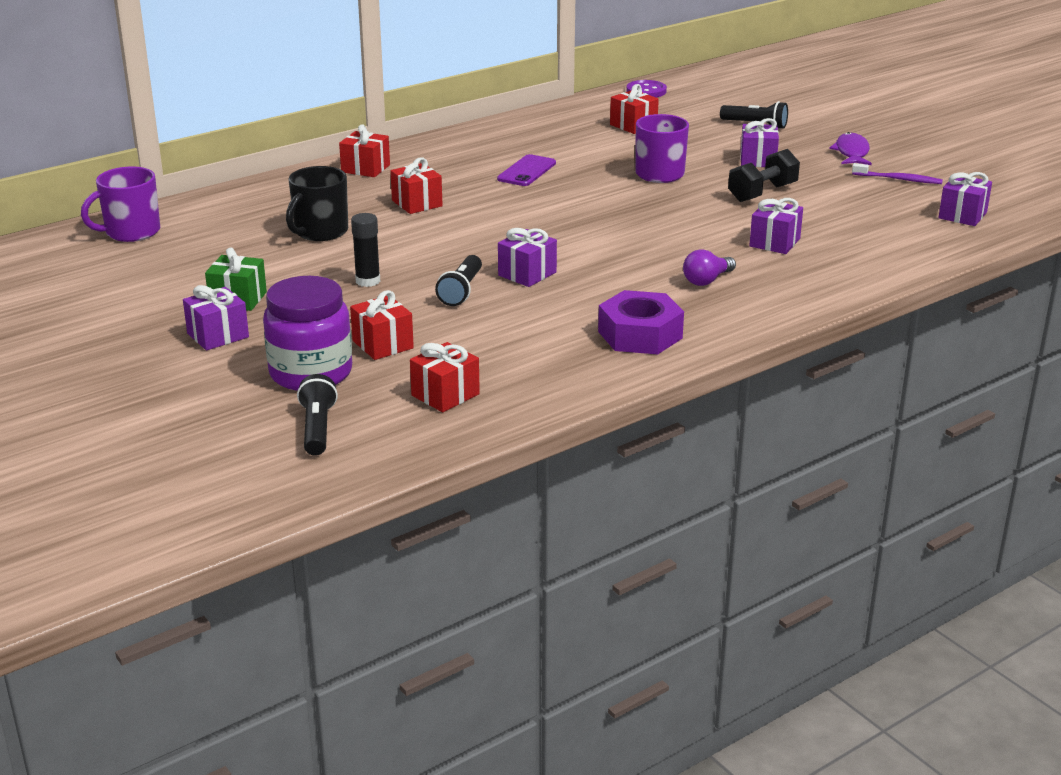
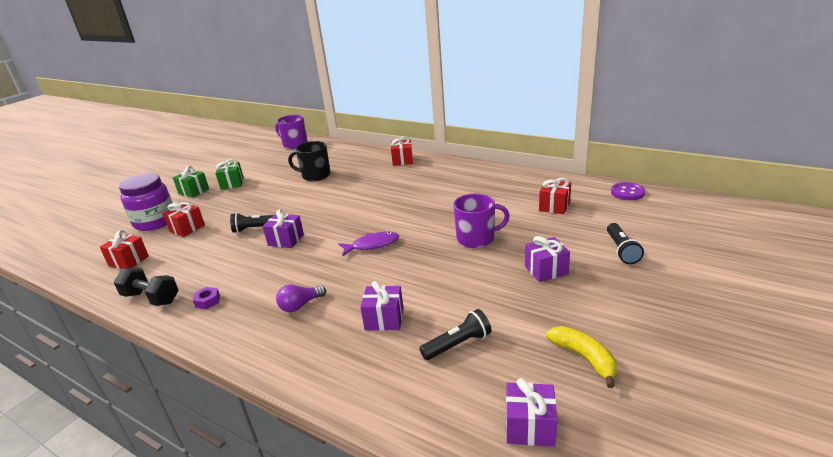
camera: 70 degrees right, 0 degrees up
(218, 335) = (194, 191): purple gift -> green gift
(317, 429) = (97, 240): black flashlight -> black flashlight (457, 344)
(368, 281) = (261, 203): black glue stick -> none
(417, 203) = (366, 184): red gift -> none
(527, 171) = (438, 197): purple phone -> none
(640, 335) = (207, 301): purple nut -> purple nut, size x0.45
(707, 280) = (300, 305): purple light bulb -> purple light bulb turned 60 degrees counterclockwise
(762, 193) = (479, 289): black dumbbell -> black dumbbell (151, 298)
(852, 152) = (620, 313): purple fish -> purple fish (372, 245)
(898, 179) = (584, 358): purple toothbrush -> yellow banana

